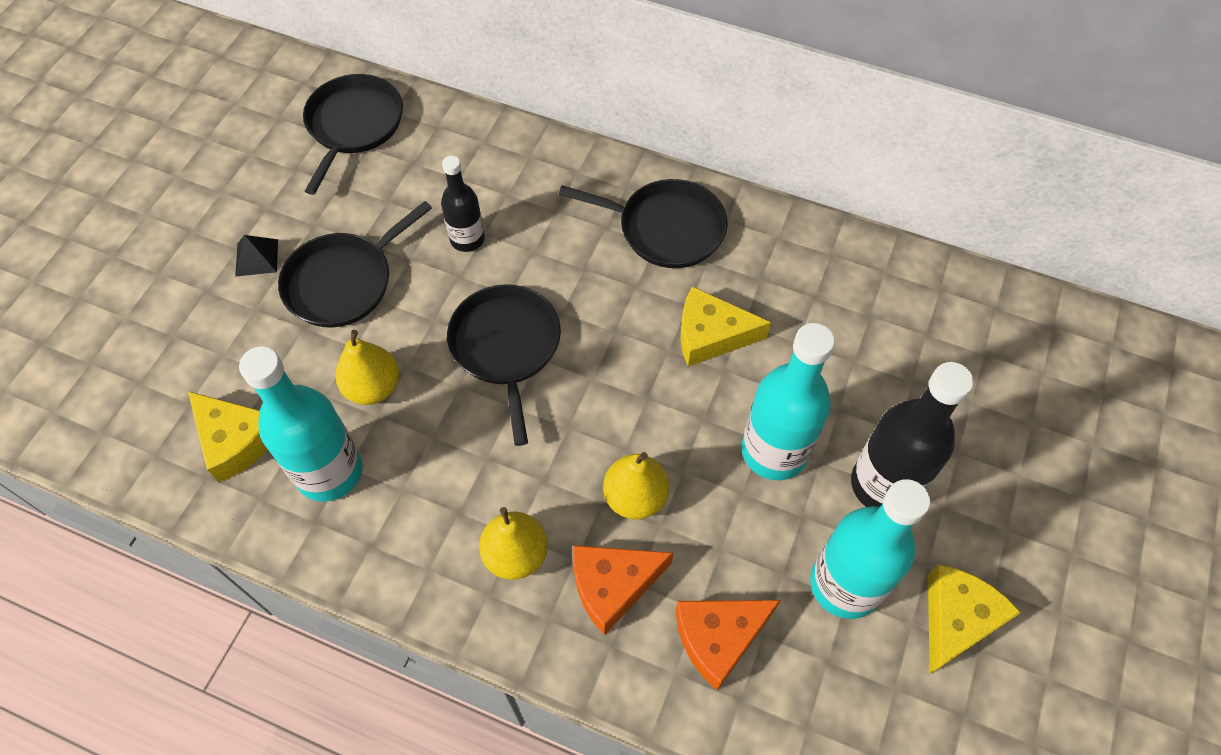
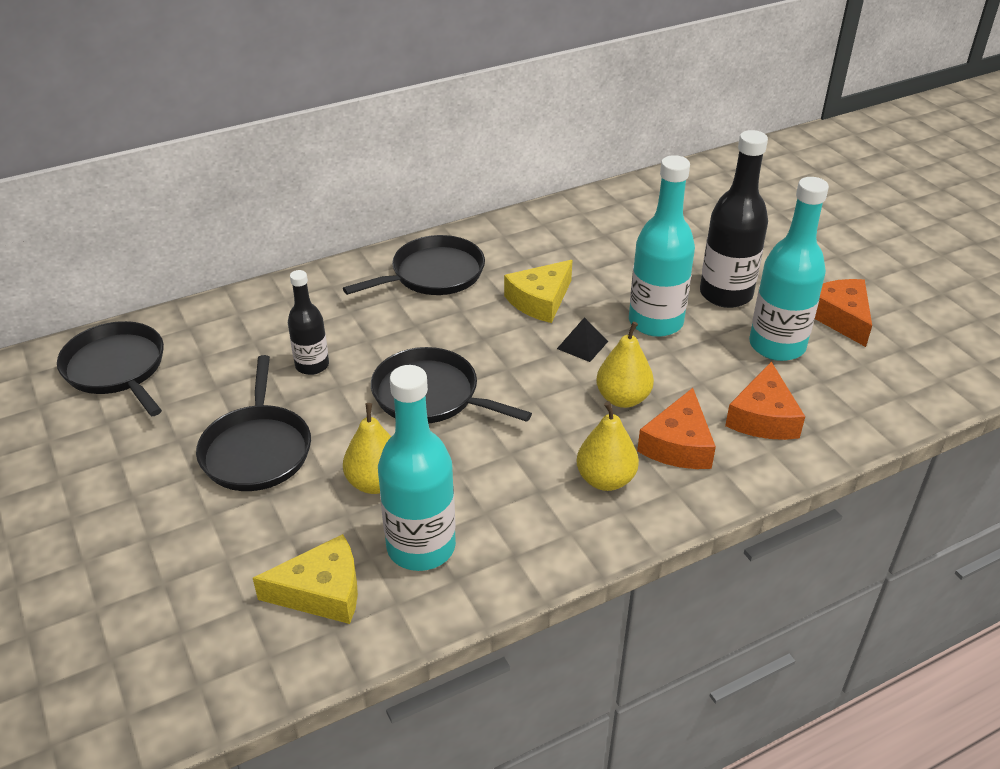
camera: 50 degrees left, 20 degrees down
(257, 257) = (159, 489): black pyramid -> black pyramid (582, 345)
(957, 619) = (840, 317): yellow cheese -> orange cheese

